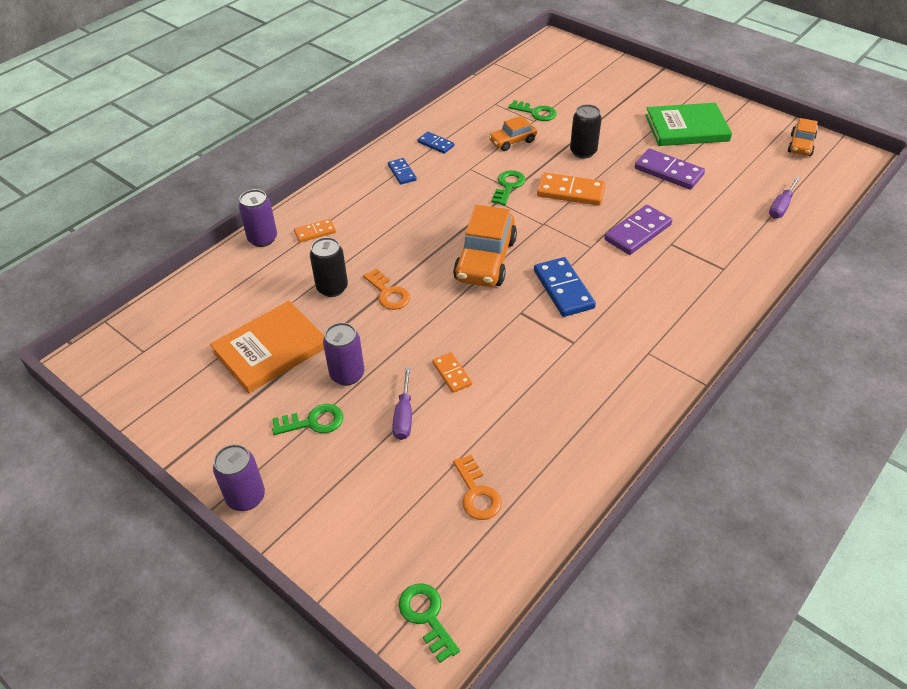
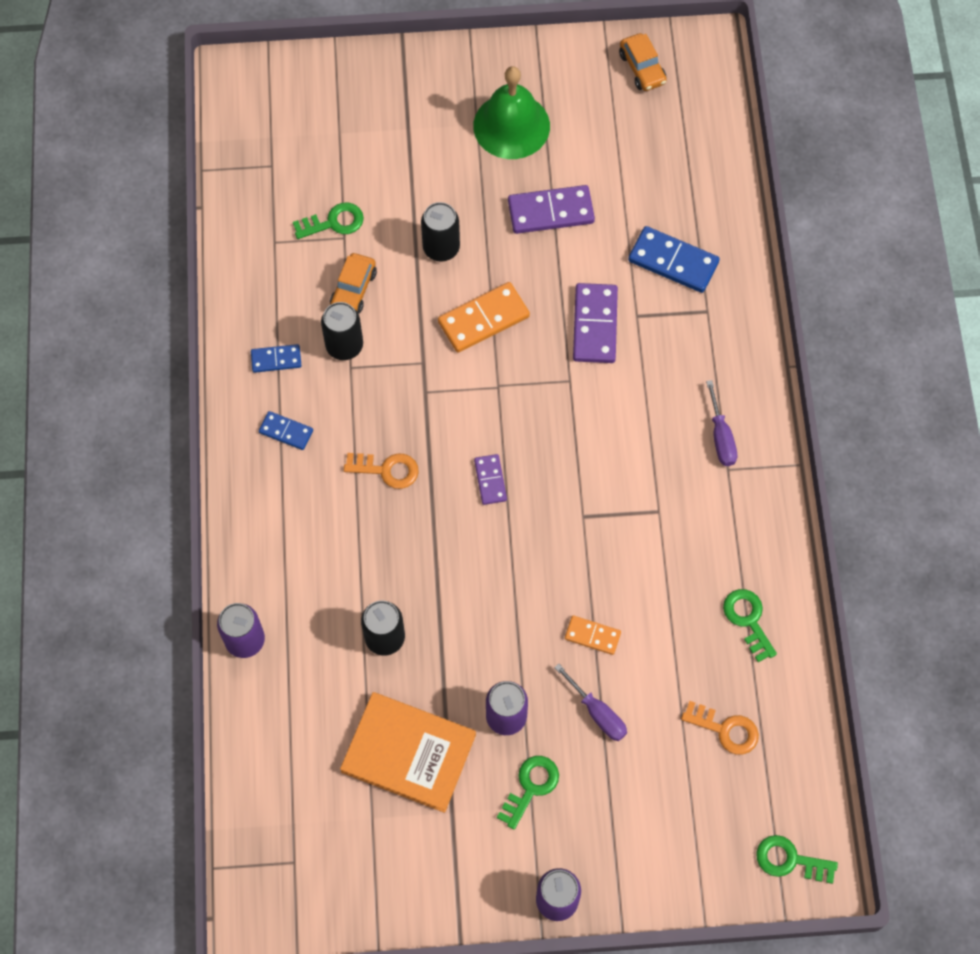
camera: 45 degrees left, 20 degrees up
(270, 349) = (408, 753): orange book -> orange book turned 75 degrees counterclockwise
(315, 232) = (288, 586): orange domino -> none
(388, 293) = (444, 598): orange key -> orange key (387, 470)
(478, 159) = (344, 346): none -> black can
(485, 260) = (490, 480): orange car -> purple domino
(508, 186) = (415, 361): green key -> green key (748, 620)
(563, 289) = (594, 456): blue domino -> blue domino (673, 261)
(686, 128) = (511, 126): green book -> green bell
(781, 207) = (692, 181): purple screwdriver -> purple screwdriver (721, 437)

